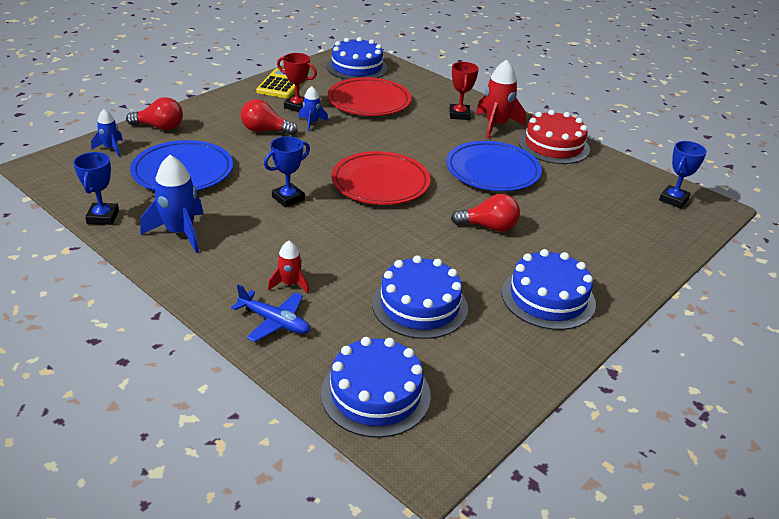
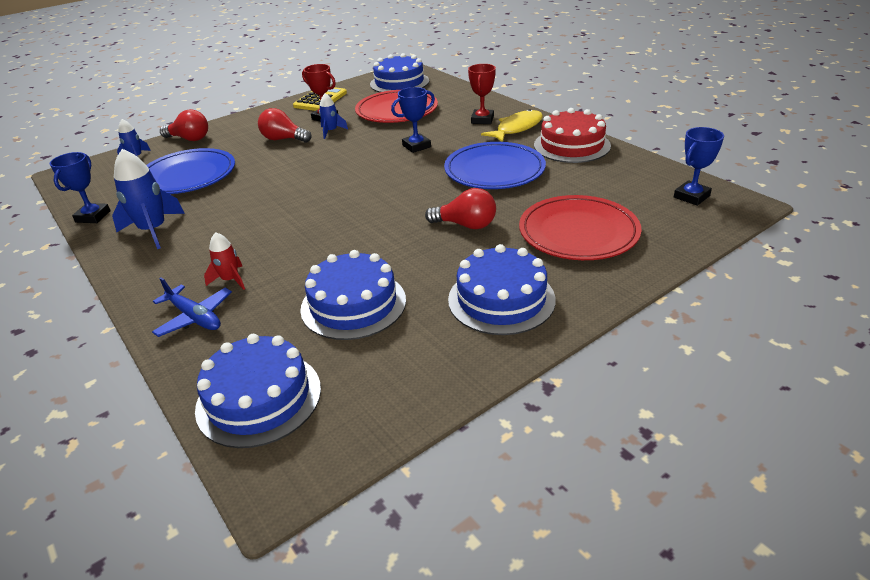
camera: 15 degrees right, 0 degrees up
(288, 198) = (273, 199): blue trophy -> blue trophy (416, 146)
(380, 183) = (371, 183): red plate -> red plate (578, 232)
(496, 125) = (517, 128): red rocket -> yellow fish

